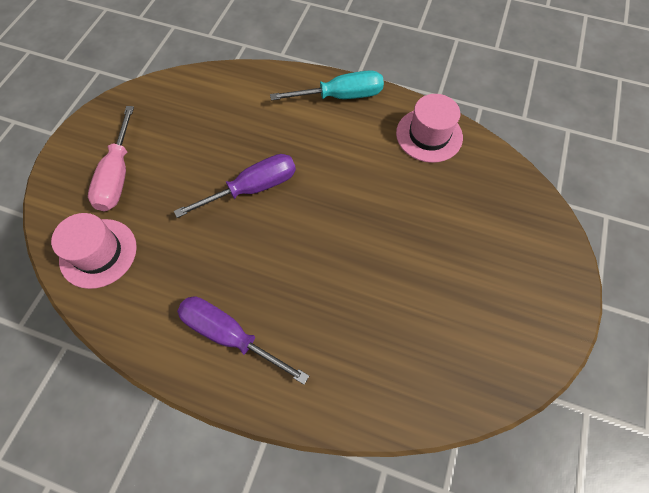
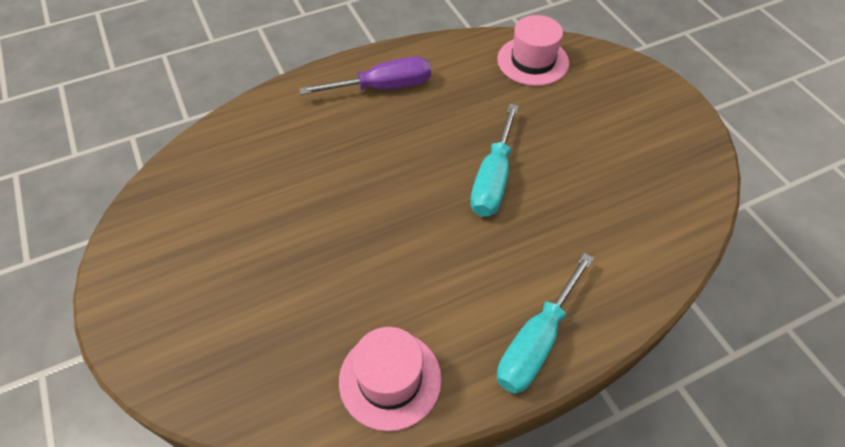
camera: 135 degrees right, 10 degrees down
(118, 175) = (604, 106): pink screwdriver -> none
(253, 188) = (493, 179): purple screwdriver -> turquoise screwdriver

